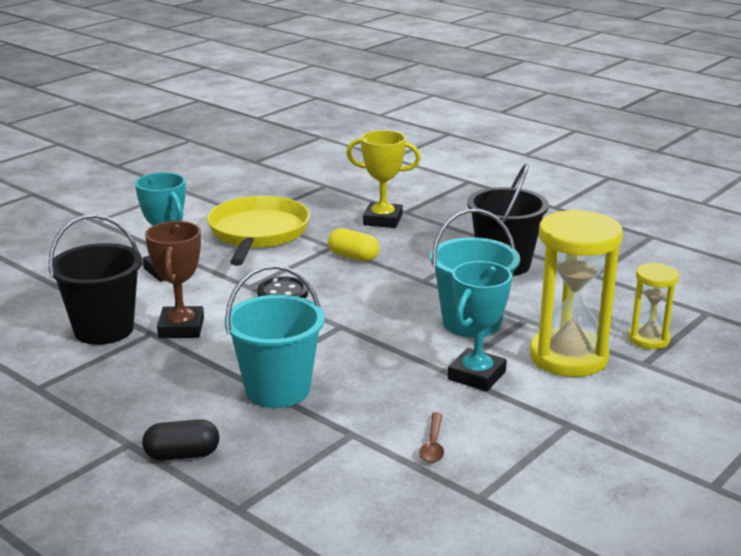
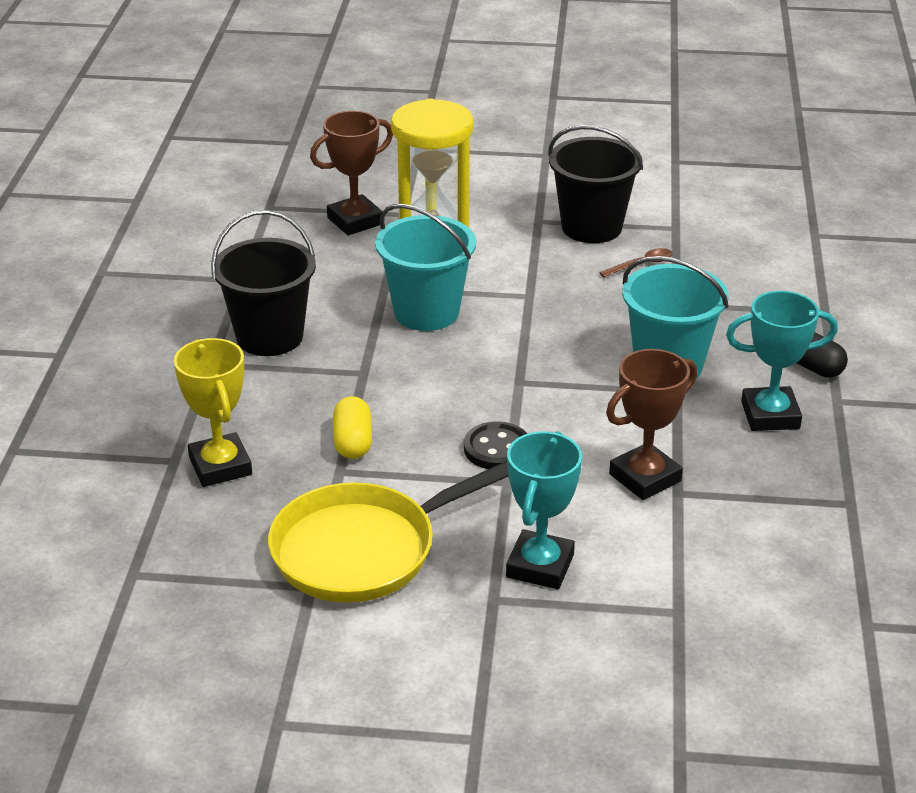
camera: 125 degrees left, 10 degrees up
(104, 330) = (714, 529): black bucket -> black bucket (591, 227)
(476, 375) = (518, 279): turquoise trophy -> turquoise trophy (770, 415)
(649, 339) = (355, 221): yellow hourglass -> brown trophy

